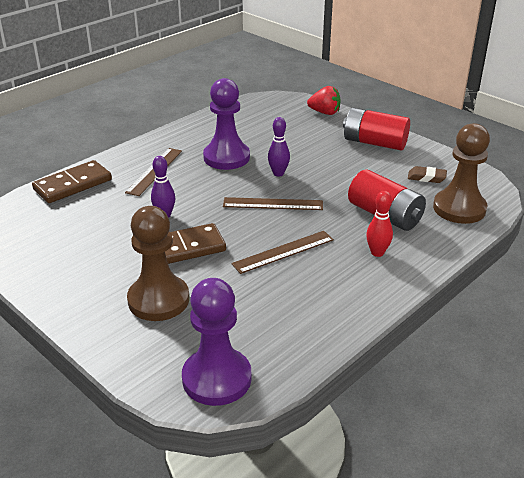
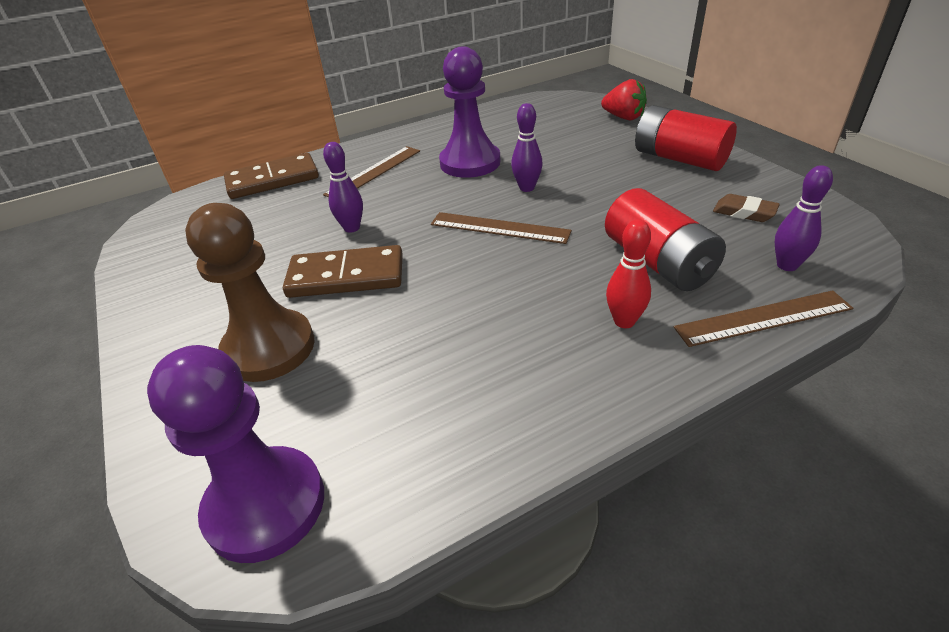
camera: 20 degrees right, 5 degrees up
(283, 252) = (480, 299): brown ruler -> brown ruler (763, 318)
(459, 208) = (787, 265): brown pawn -> purple bowling pin

